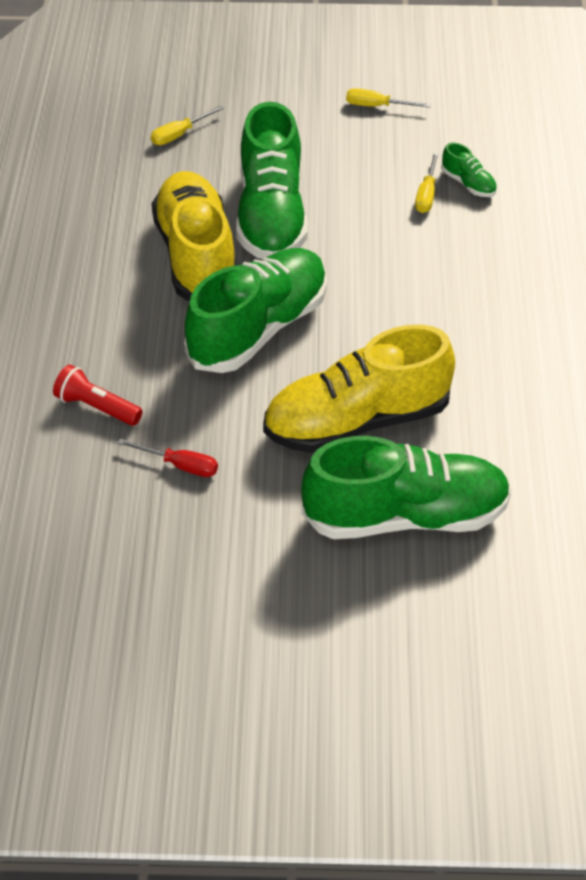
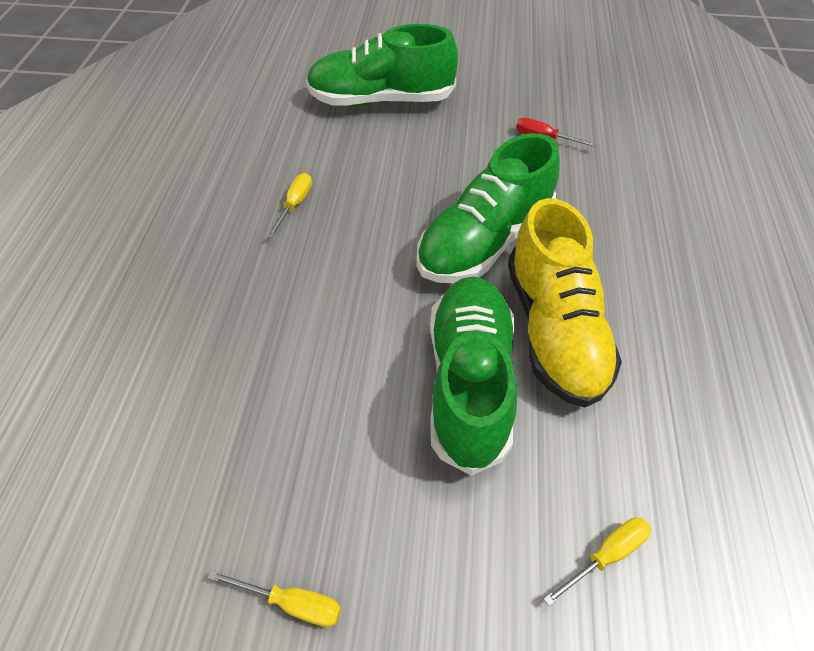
camera: 175 degrees left, 5 degrees up
(96, 407) = (621, 182): red flashlight -> none
(357, 422) = (404, 160): yellow shoe -> none
(426, 195) = (272, 402): yellow screwdriver -> yellow screwdriver (295, 205)
(468, 184) = (214, 417): green shoe -> none

